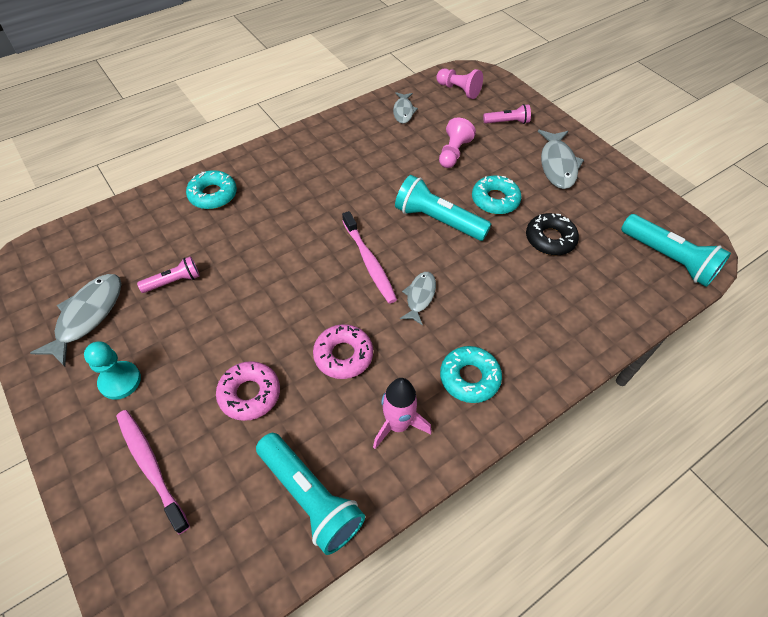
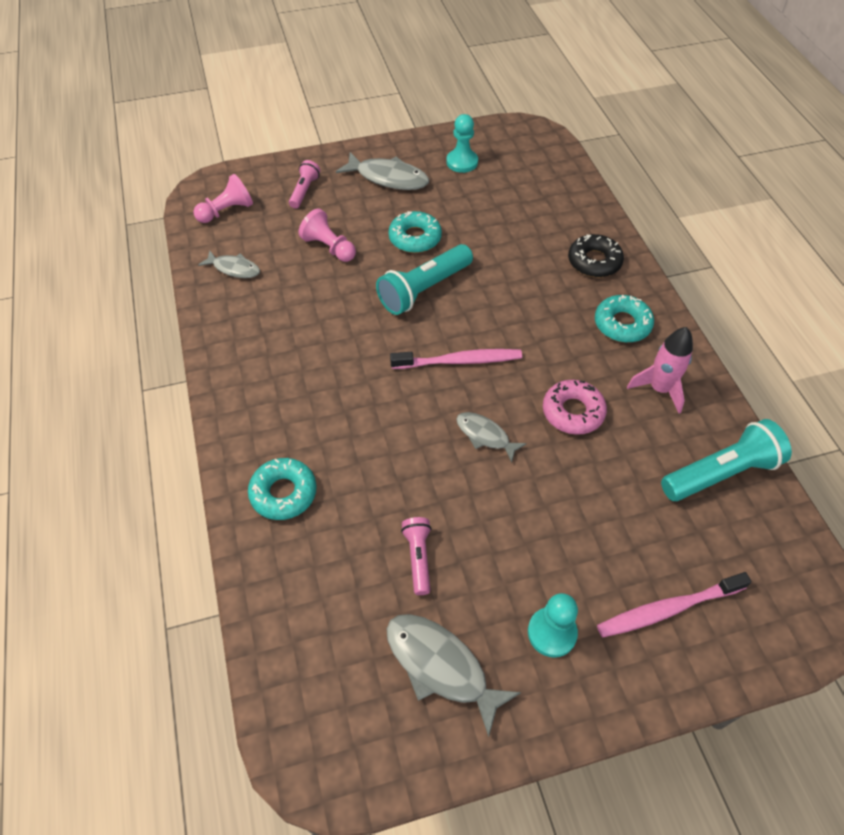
camera: 70 degrees left, 0 degrees up
(249, 394) = (599, 503): pink donut -> none
(419, 297) = (519, 333): grey fish -> grey fish (485, 435)
(550, 239) = (482, 217): black donut -> black donut (594, 261)
(614, 207) = (462, 162): none -> turquoise pawn
(668, 259) = (534, 154): turquoise flashlight -> none

